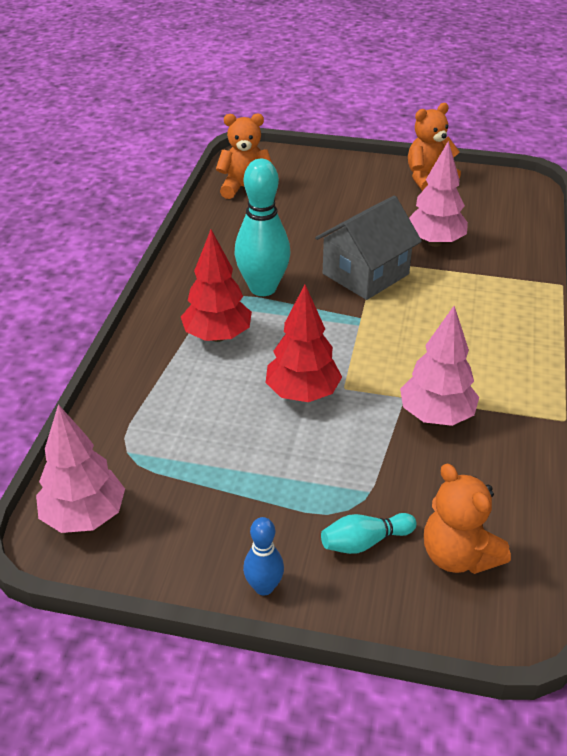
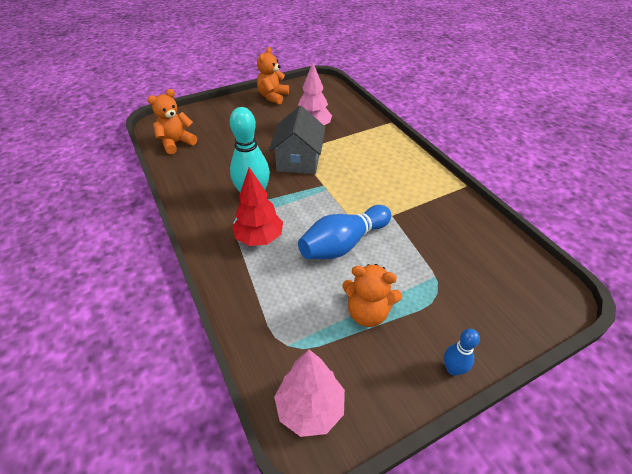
camera: 40 degrees left, 5 degrees up
(302, 394) = (343, 244): red tree -> blue bowling pin
(364, 542) = (464, 305): turquoise bowling pin -> none
(436, 416) = (416, 216): pink tree -> none
(458, 555) = (507, 281): orange teddy bear -> orange teddy bear (367, 312)

